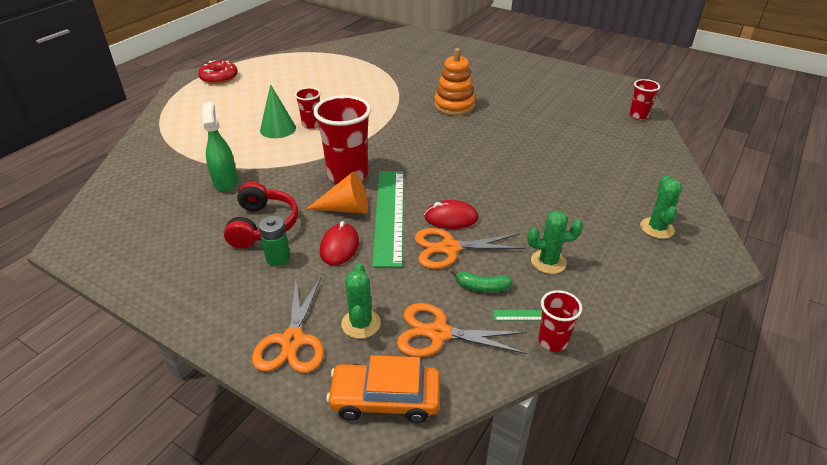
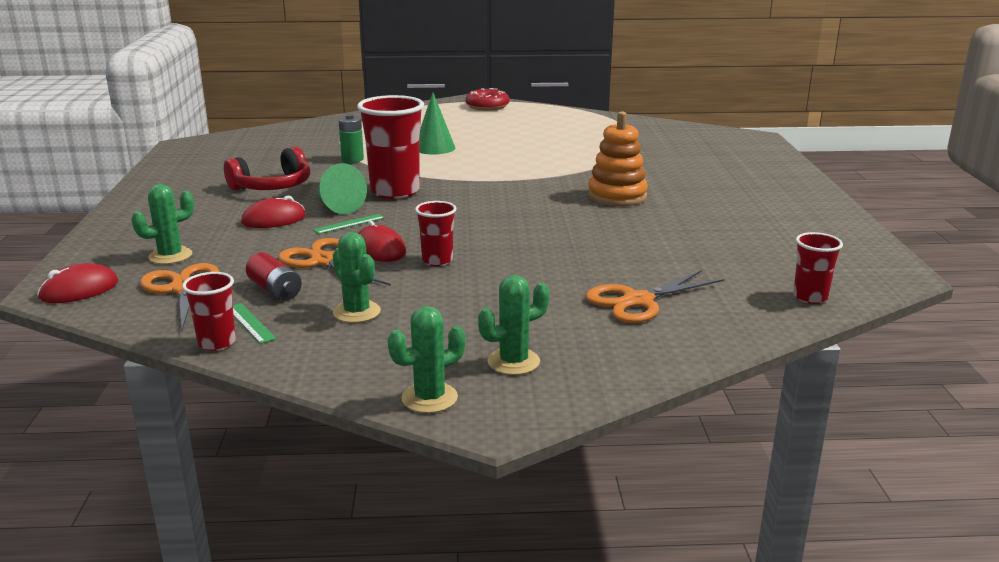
camera: 55 degrees right, 15 degrees down
(225, 181) = (321, 157): green spray bottle -> none
(278, 258) = (232, 204): green battery -> green battery (352, 159)
(292, 341) = (127, 239): orange scissors -> orange scissors (638, 301)
(311, 124) = (463, 156): red cup -> red cup (437, 260)
(345, 208) = (337, 206): orange cone -> green cone
(385, 399) = (79, 290): orange car -> red mouse
(389, 215) = (349, 224): green ruler -> green ruler, size x0.40
(482, 287) = (275, 290): green banana -> red battery
(685, 273) = (429, 398): none -> green cactus

